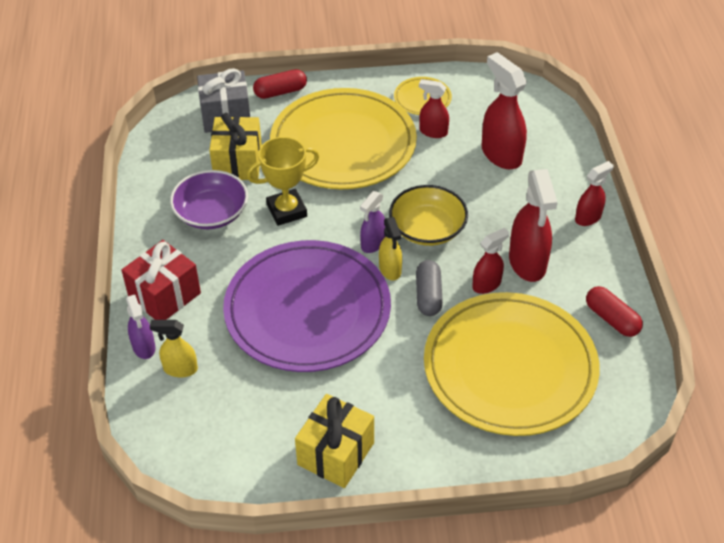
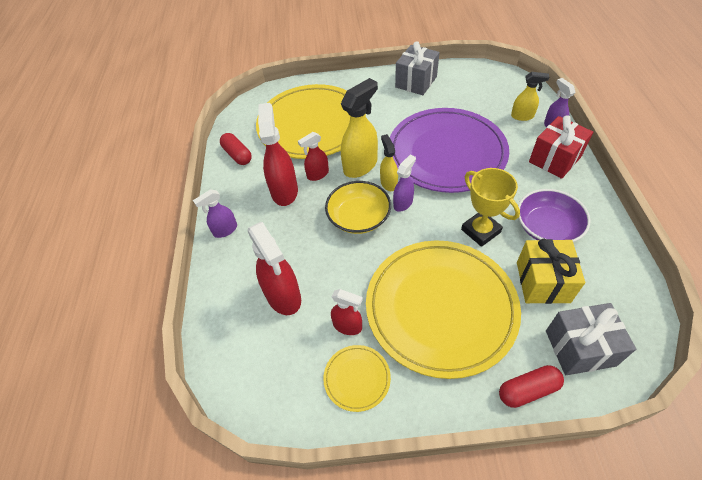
camera: 175 degrees left, 5 degrees up
(286, 211) = (480, 231): yellow trophy -> yellow trophy turned 75 degrees clockwise
(336, 454) = (416, 82): yellow gift -> grey gift
(428, 295) = (360, 166): grey capsule -> yellow spray bottle
(588, 218) = (225, 230): red spray bottle -> purple spray bottle

